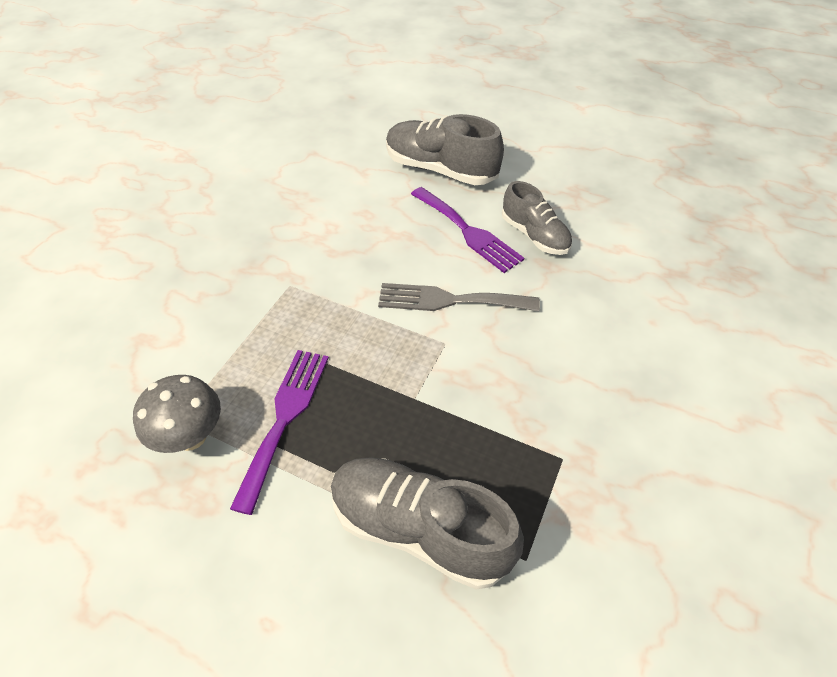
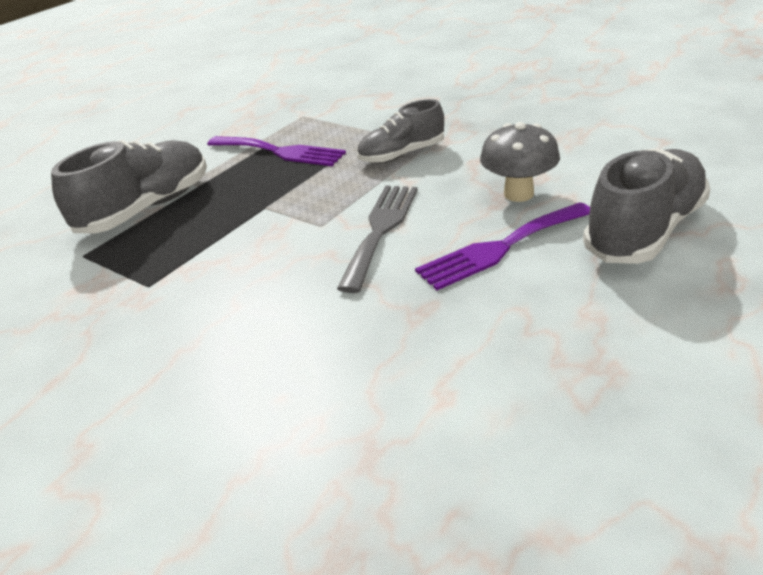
camera: 105 degrees right, 15 degrees down
(191, 436) = (285, 121): grey mushroom -> grey mushroom (518, 194)
(534, 235) = (486, 305): grey shoe -> grey shoe (402, 155)

